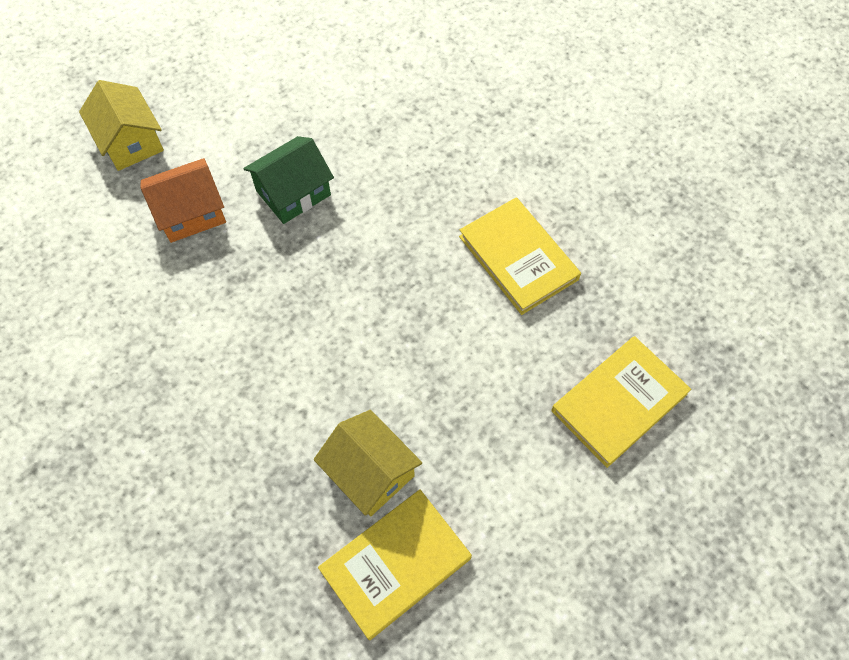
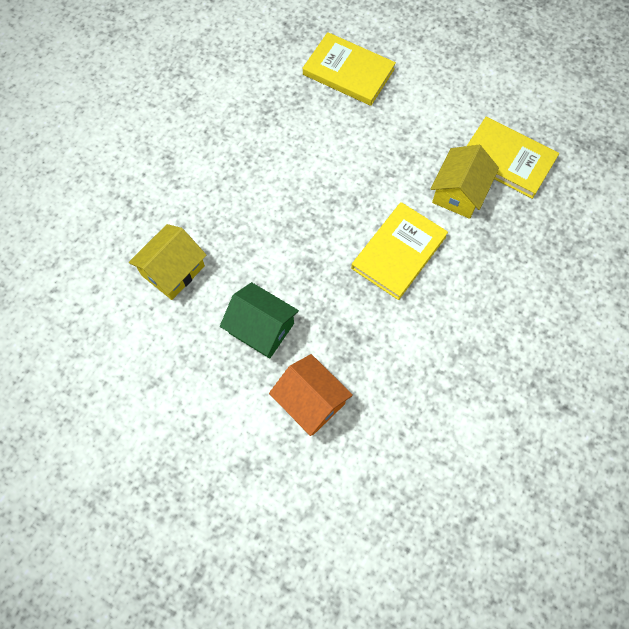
camera: 110 degrees left, 5 degrees up
(130, 142) = (256, 493): yellow house -> yellow house (173, 270)
(518, 258) = (262, 154): yellow book -> yellow book (398, 252)

